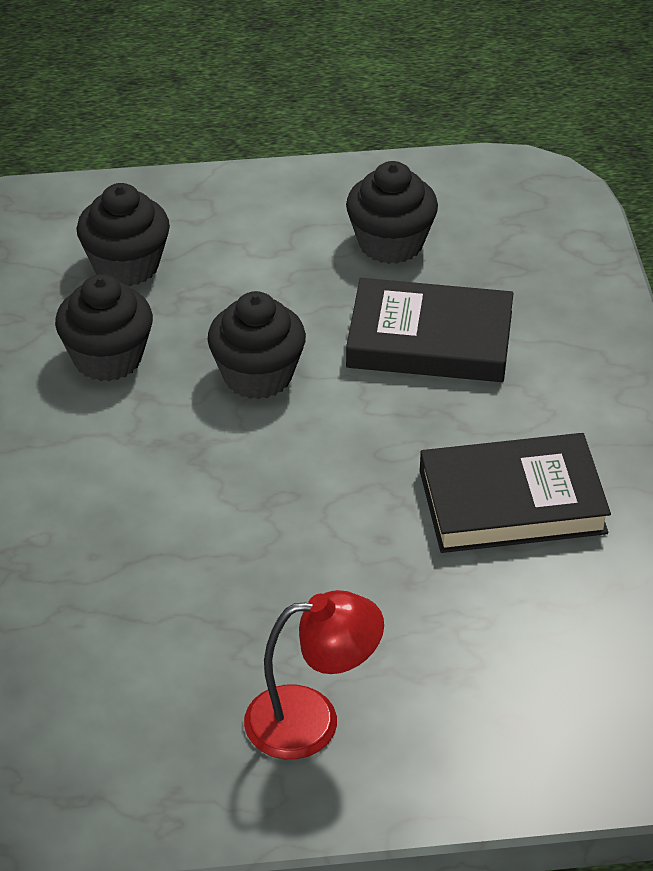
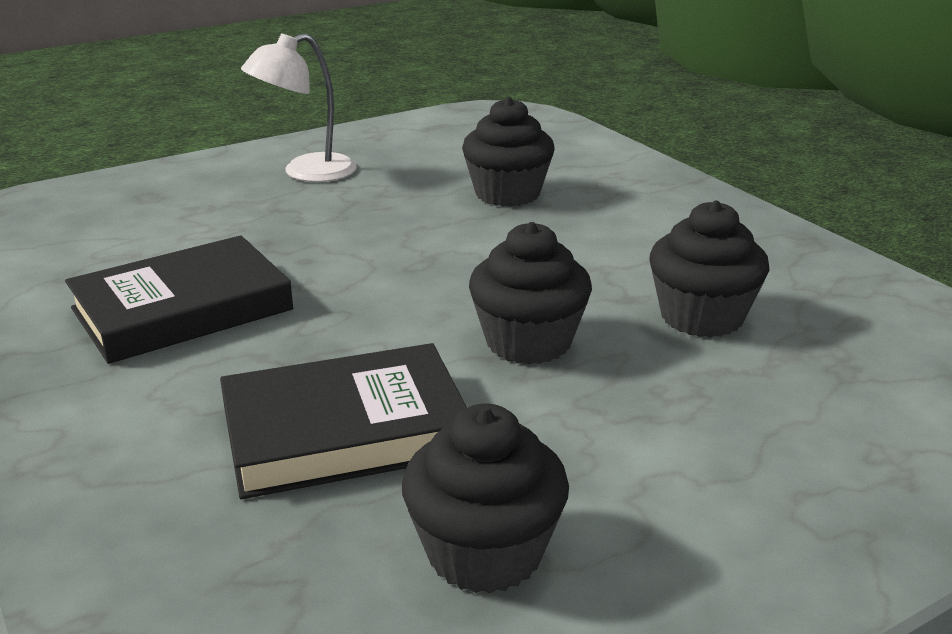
camera: 155 degrees right, 15 degrees down
(126, 265) = (809, 408): black cupcake -> black cupcake (507, 194)
(312, 720) = (306, 172): red lamp -> white lamp

